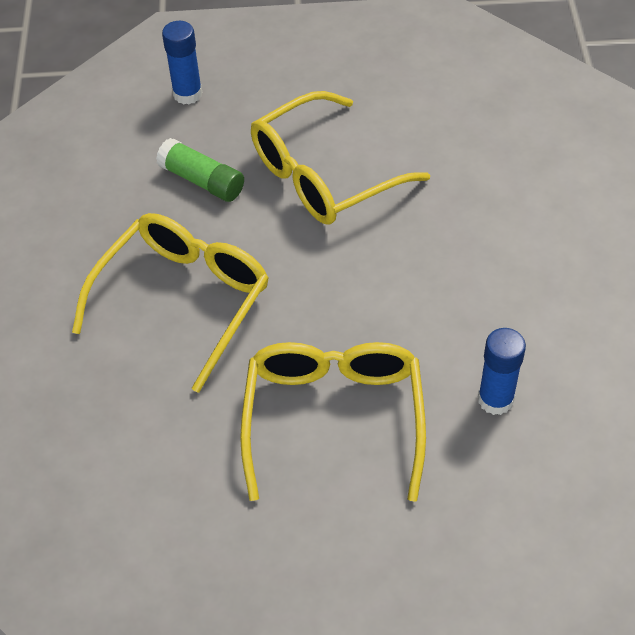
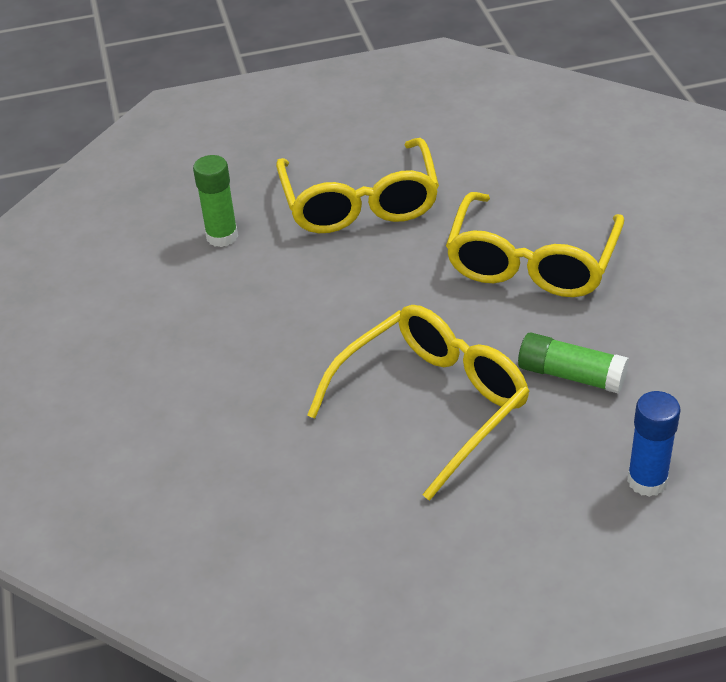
camera: 170 degrees right, 10 degrees down
(495, 399) = (222, 236): blue glue stick -> green glue stick

